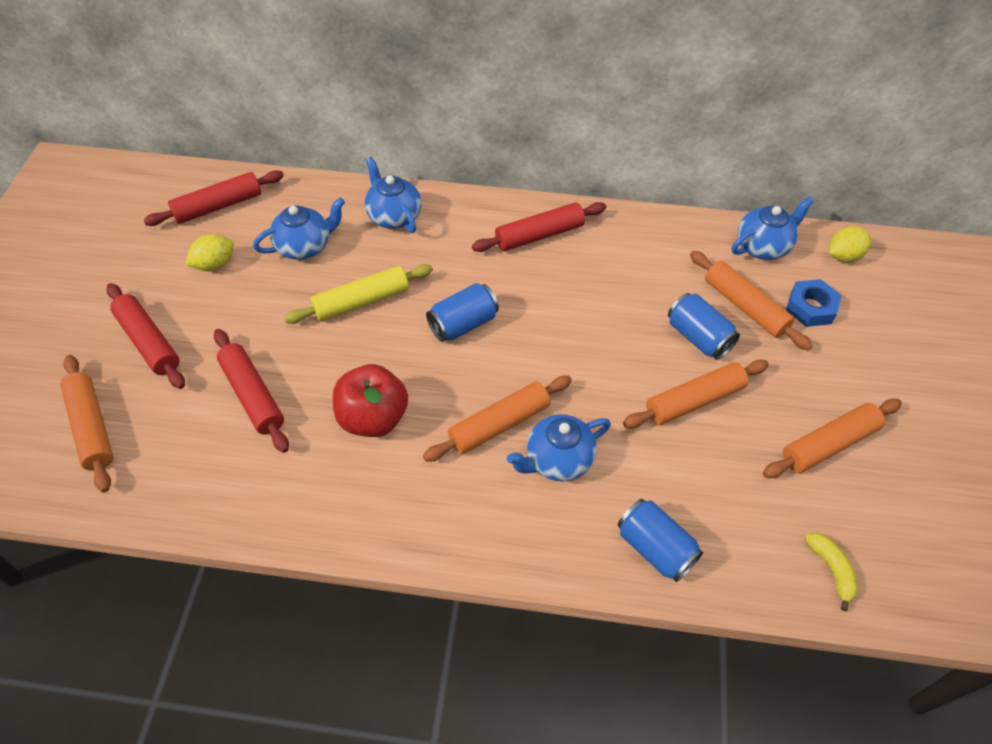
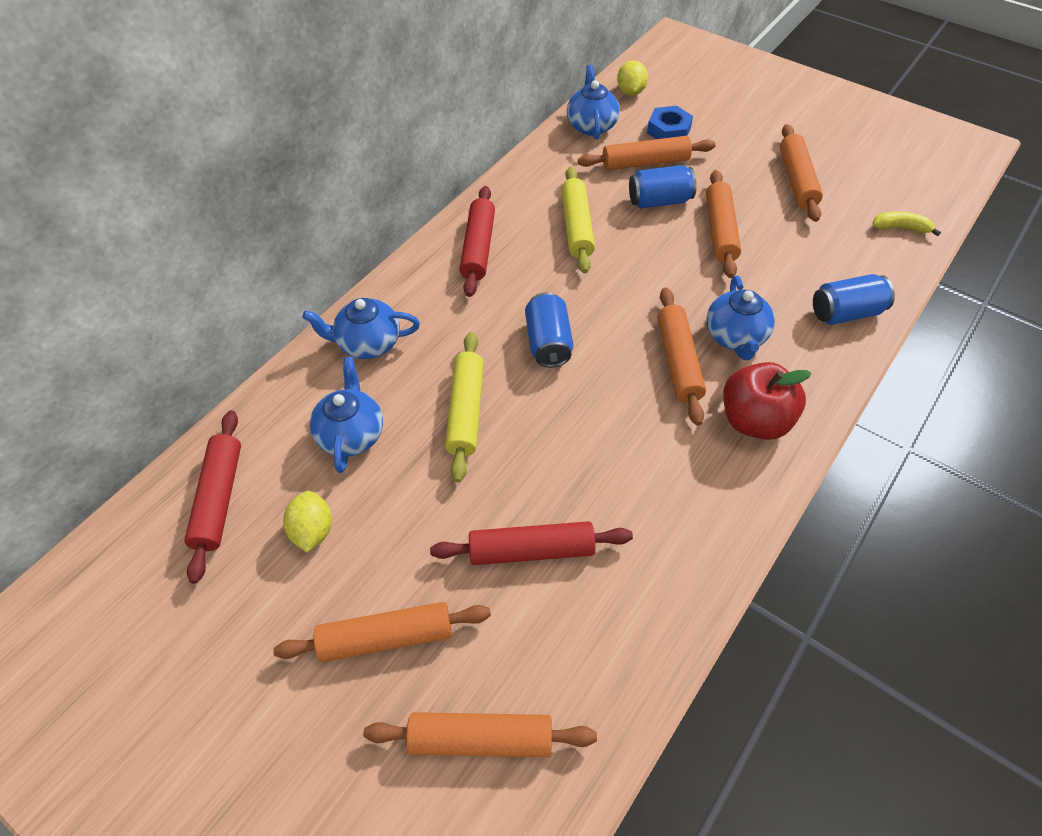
camera: 60 degrees left, 0 degrees up
(149, 342) = (386, 637): red rolling pin -> orange rolling pin
(373, 418) = (620, 453): red apple -> red apple (755, 420)
(614, 289) = (576, 227): none -> yellow rolling pin

